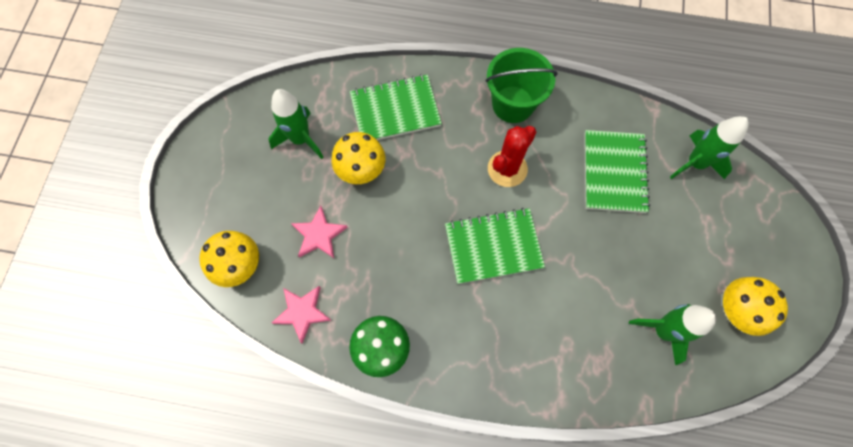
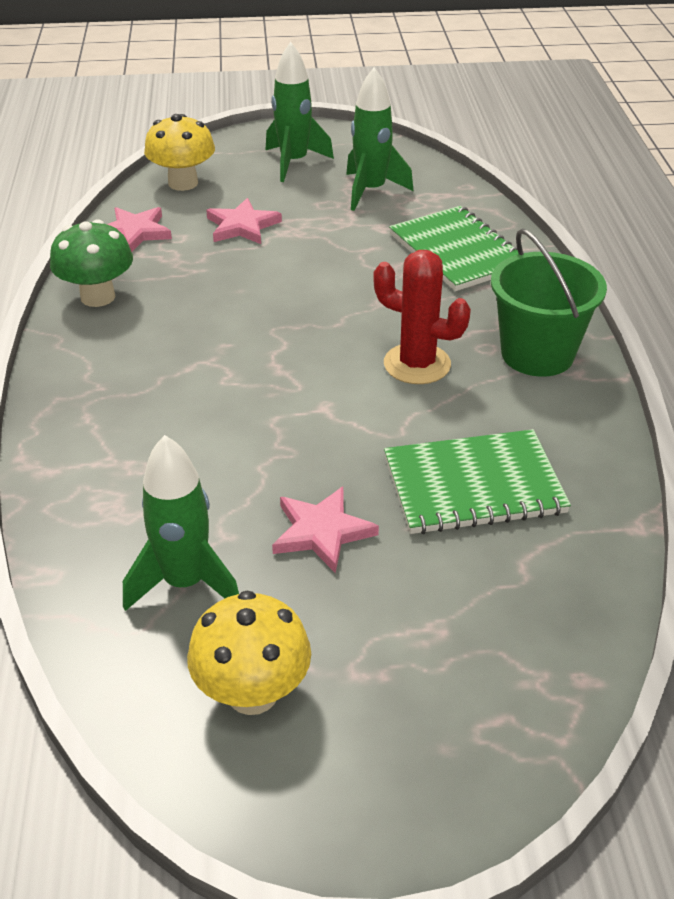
camera: 75 degrees right, 30 degrees down
(361, 170) = (349, 240): yellow mushroom -> none
(493, 246) = (278, 369): green notebook -> none
(636, 255) = (322, 532): none -> pink star
(695, 163) = (554, 599): green rocket -> green rocket (294, 163)

